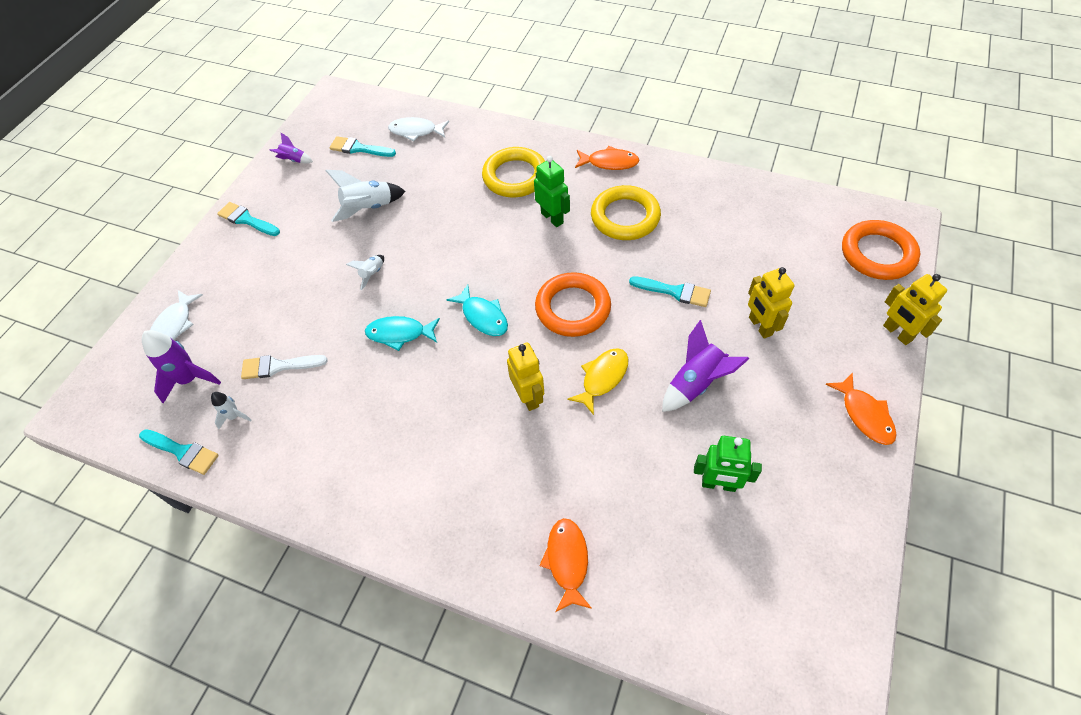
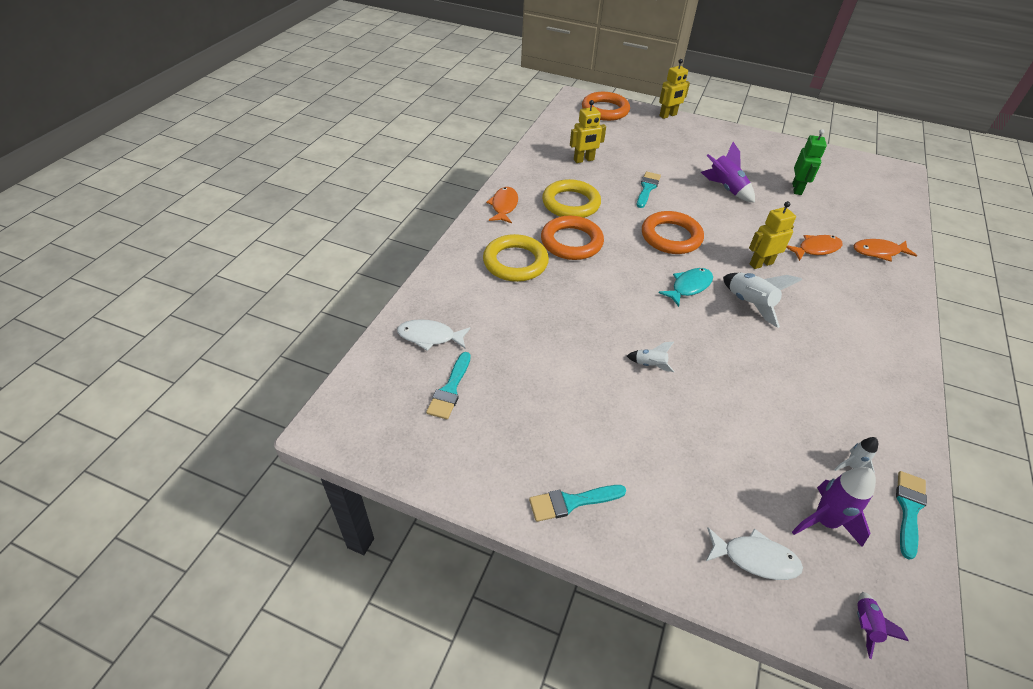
camera: 95 degrees left, 10 degrees down
(246, 220) = (571, 502): turquoise brush -> turquoise brush turned 45 degrees clockwise
(278, 366) = (782, 435): white brush -> none
(294, 160) = (460, 460): purple rocket -> purple rocket (865, 625)
(368, 208) = (555, 374): white rocket -> white rocket (749, 304)
(400, 334) = (719, 341): turquoise fish -> none
(416, 131) = (430, 337): white fish -> white fish turned 90 degrees clockwise
(552, 218) = (571, 242): green robot -> orange ring
(602, 378) = (733, 227): yellow fish -> none
(760, 326) = (672, 159): yellow robot -> yellow robot (584, 160)
(864, 415) = (730, 135): orange fish -> orange fish (816, 249)

